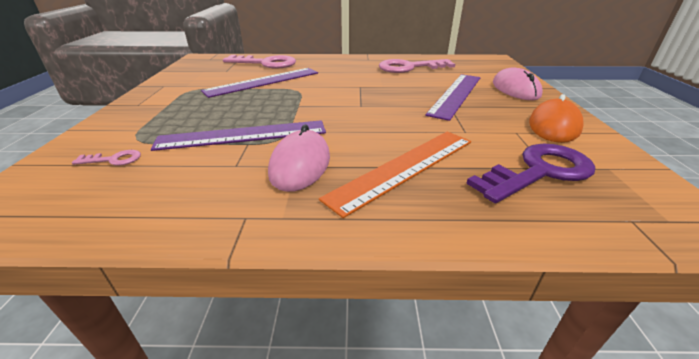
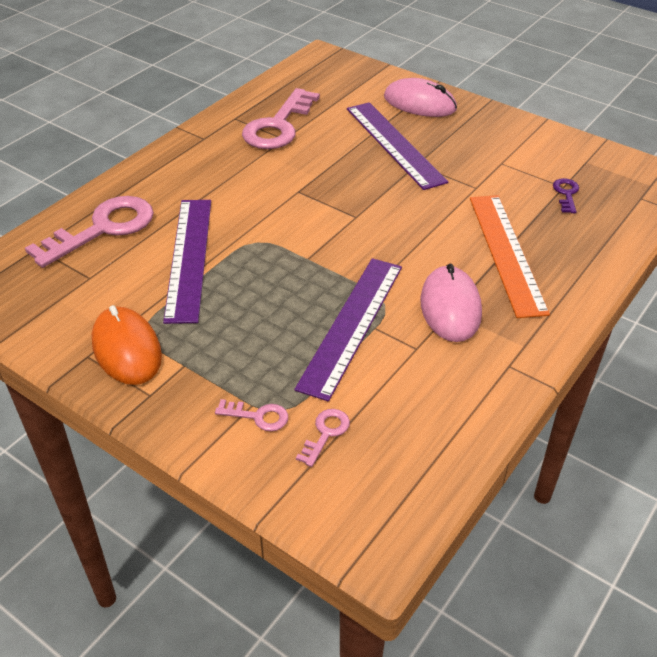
camera: 55 degrees left, 10 degrees up
(126, 134) = (258, 416): none -> pink key
(300, 164) = (450, 307): pink mouse -> pink mouse turned 45 degrees clockwise
(539, 172) = (566, 194): purple key -> purple key, size x0.45
(554, 125) = (509, 137): orange mouse -> orange mouse (127, 349)

